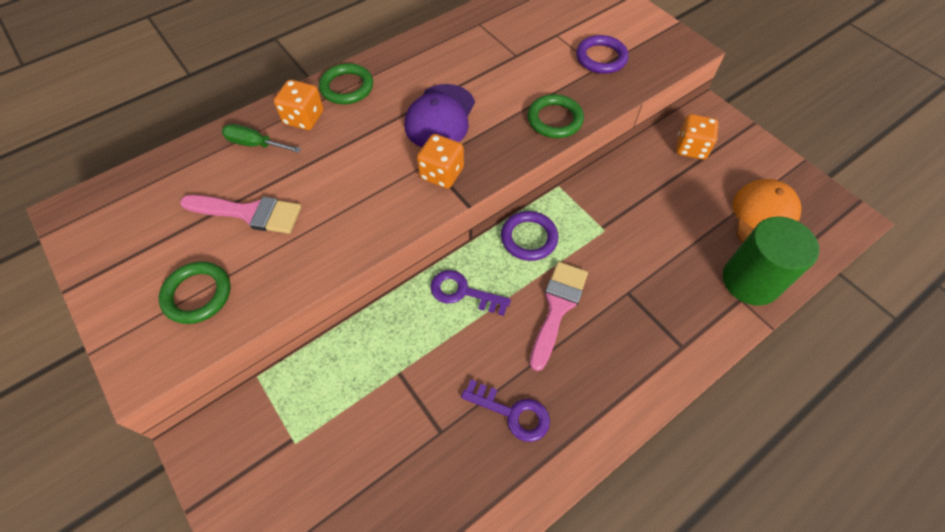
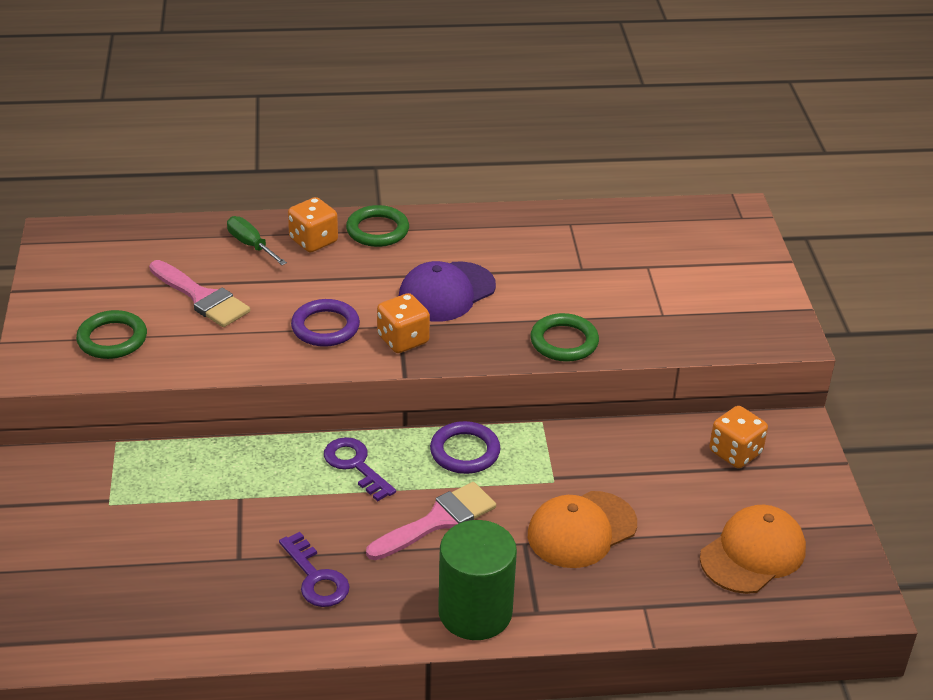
camera: 30 degrees right, 20 degrees down
(601, 58) = (676, 307): purple ring -> purple ring (325, 327)
(653, 260) = (581, 530): none -> orange cap
(750, 281) = (672, 597): green cylinder -> green cylinder (475, 612)

